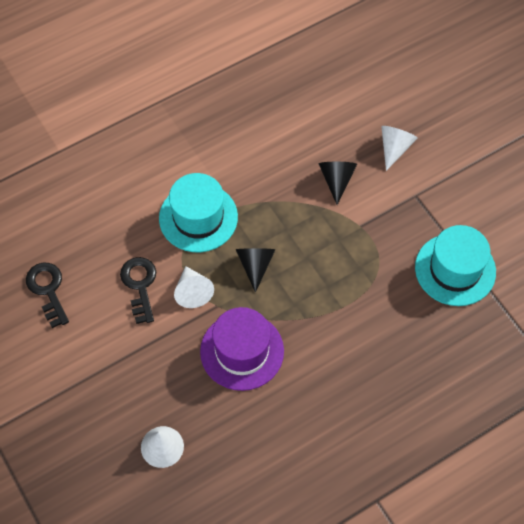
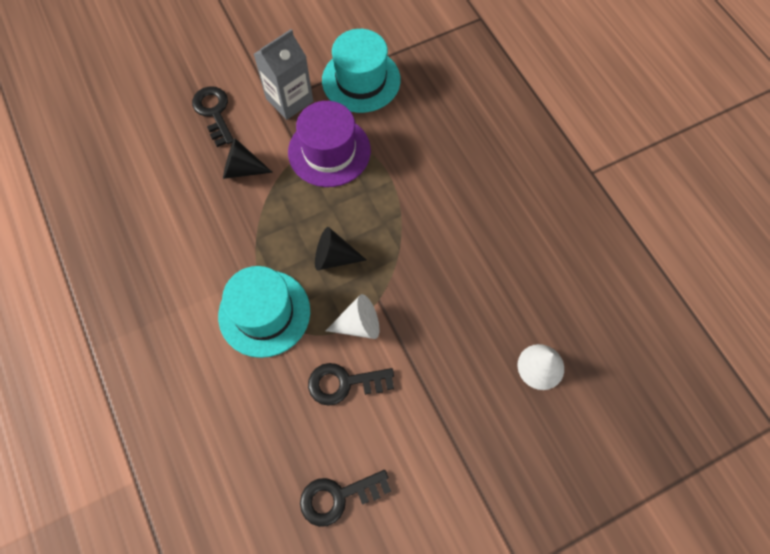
camera: 85 degrees left, 5 degrees up
(242, 351) = (434, 278): purple hat -> purple hat (329, 151)
(394, 148) = (214, 112): white cone -> black key
(419, 209) = (289, 100): none -> grey carton

